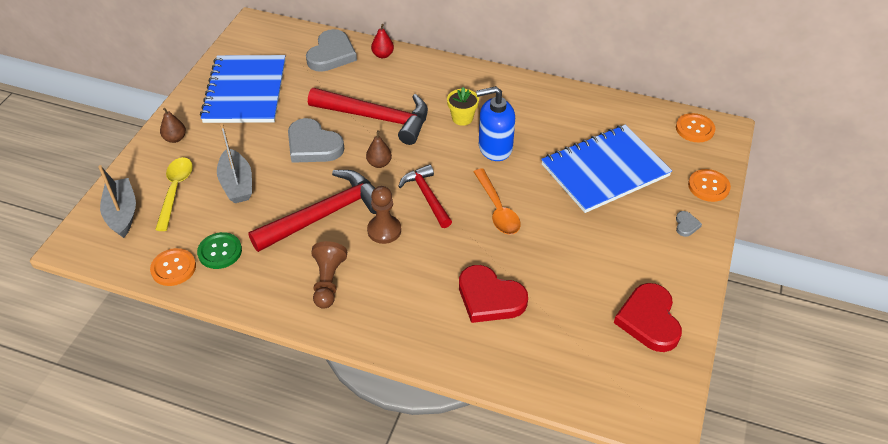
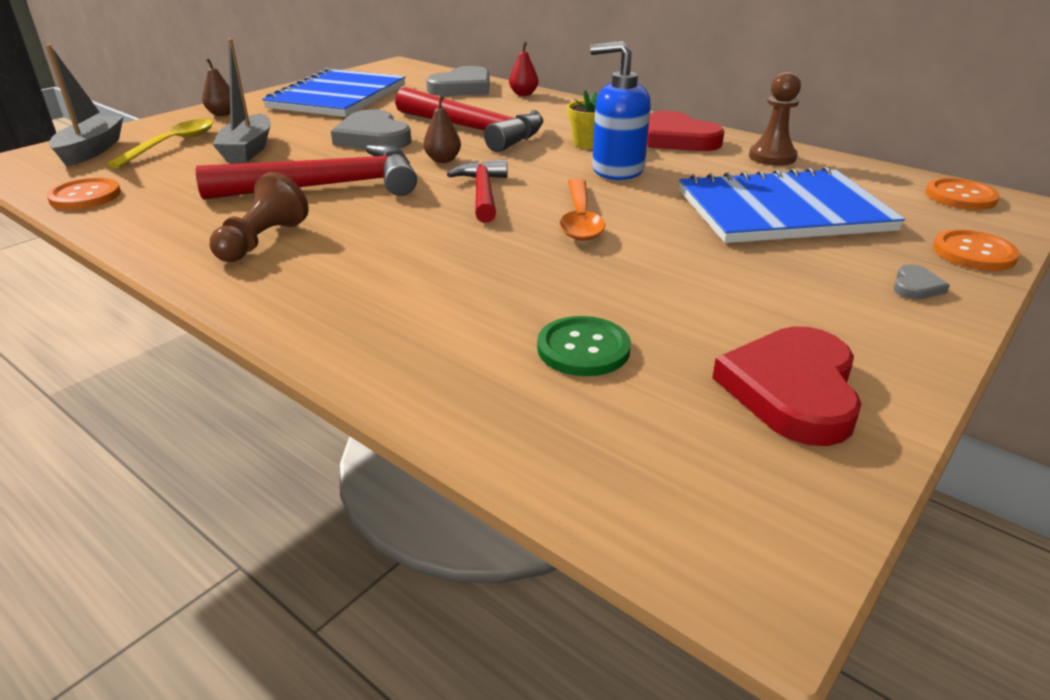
camera: 20 degrees right, 15 degrees down
(220, 251) = (158, 193): green button -> green button (583, 349)
(384, 230) = (392, 211): brown pawn -> brown pawn (772, 157)
(489, 298) = (495, 302): red heart -> red heart (678, 138)

